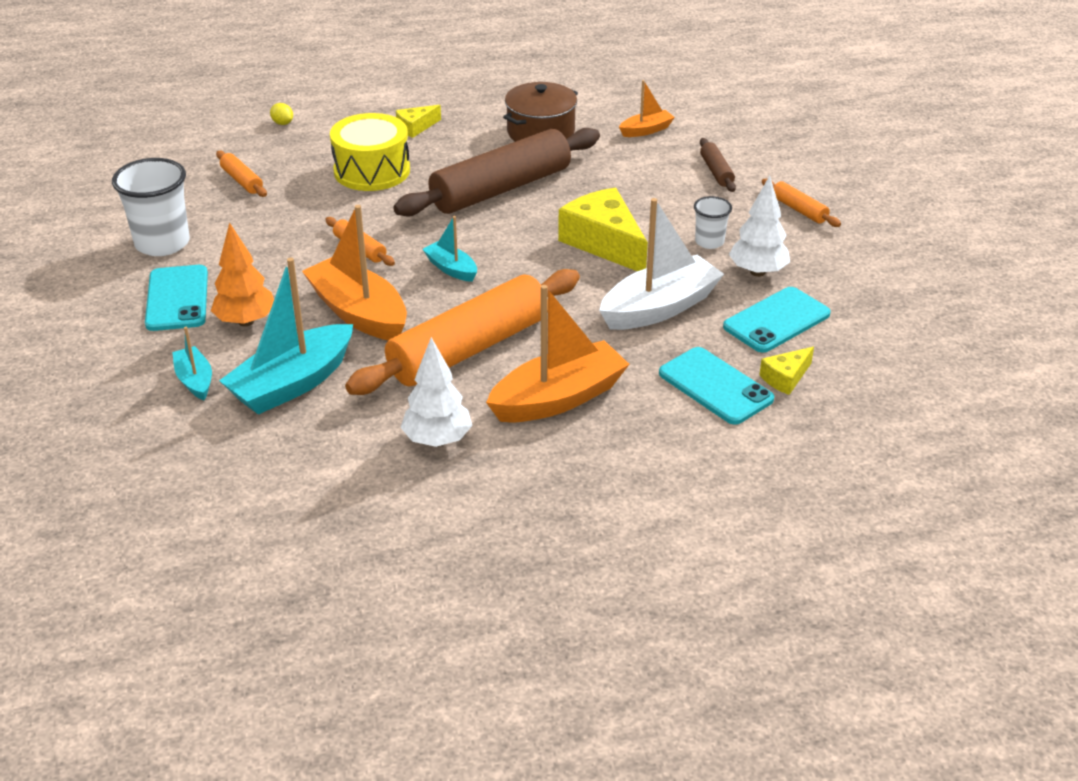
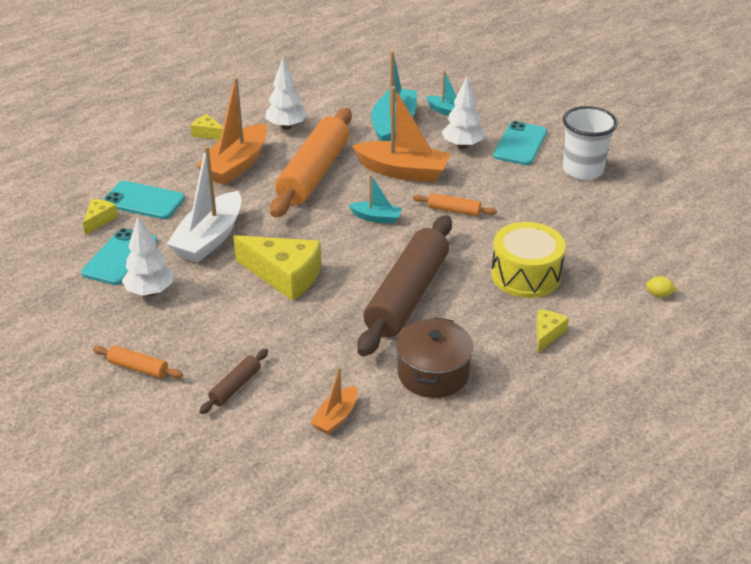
camera: 150 degrees right, 0 degrees up
(177, 298) = (520, 144): turquoise phone -> turquoise phone turned 60 degrees clockwise
(242, 181) = (606, 231): orange rolling pin -> none
(246, 321) = (462, 146): orange tree -> white tree
(562, 471) = (208, 134): none -> yellow cheese
(709, 242) = (202, 306): white cup -> none
(716, 172) = (235, 386): brown rolling pin -> brown rolling pin turned 75 degrees clockwise

